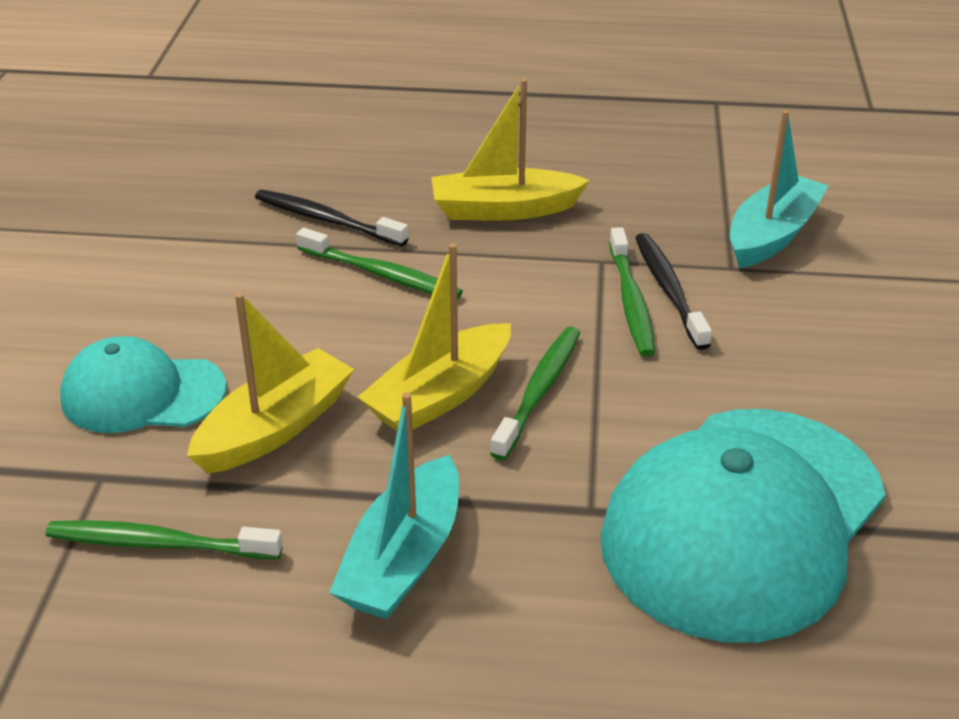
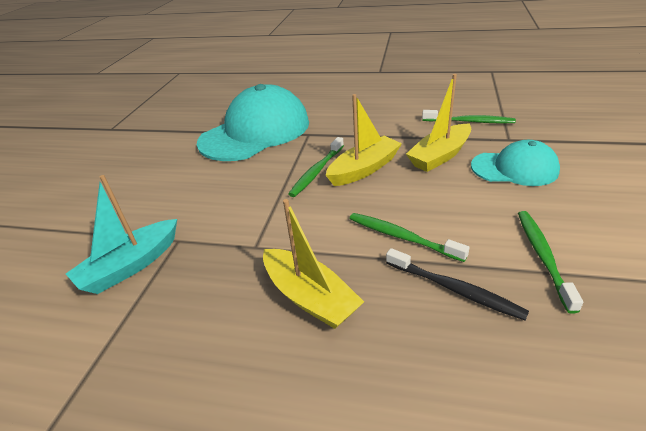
camera: 170 degrees left, 0 degrees up
(403, 559) = (378, 120): turquoise boat -> none
(504, 209) = (310, 297): yellow boat -> yellow boat turned 45 degrees clockwise
(631, 301) = (251, 217): green toothbrush -> green toothbrush (543, 256)
(669, 290) = (225, 224): black toothbrush -> none

